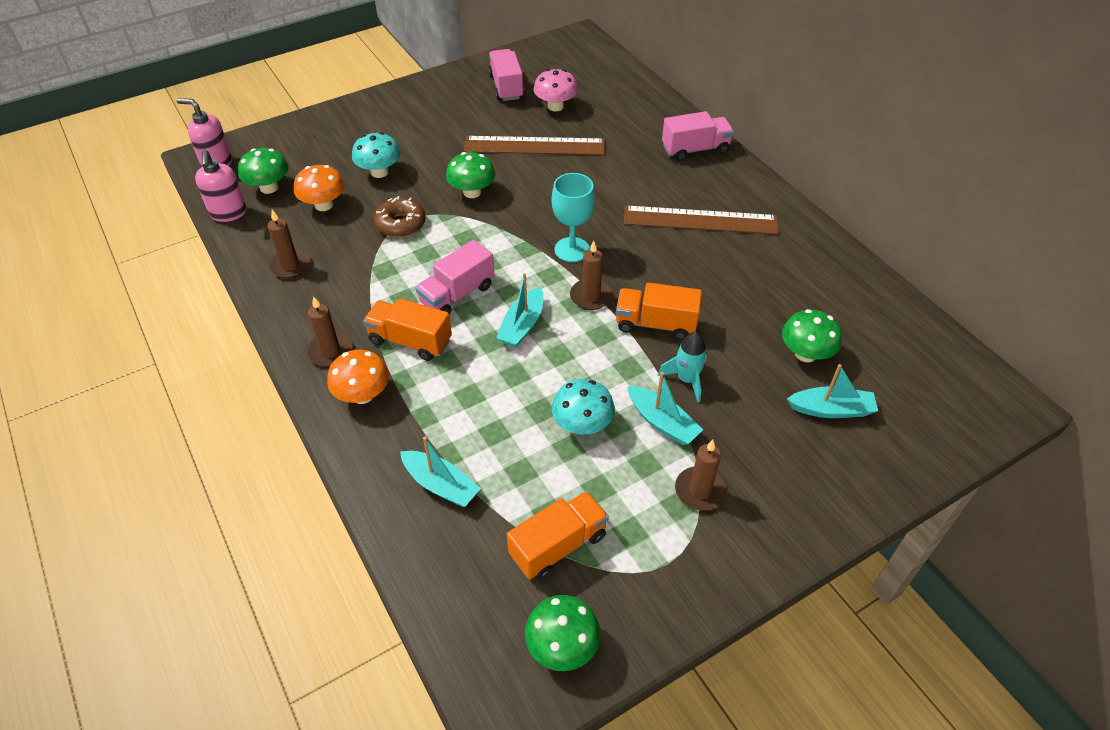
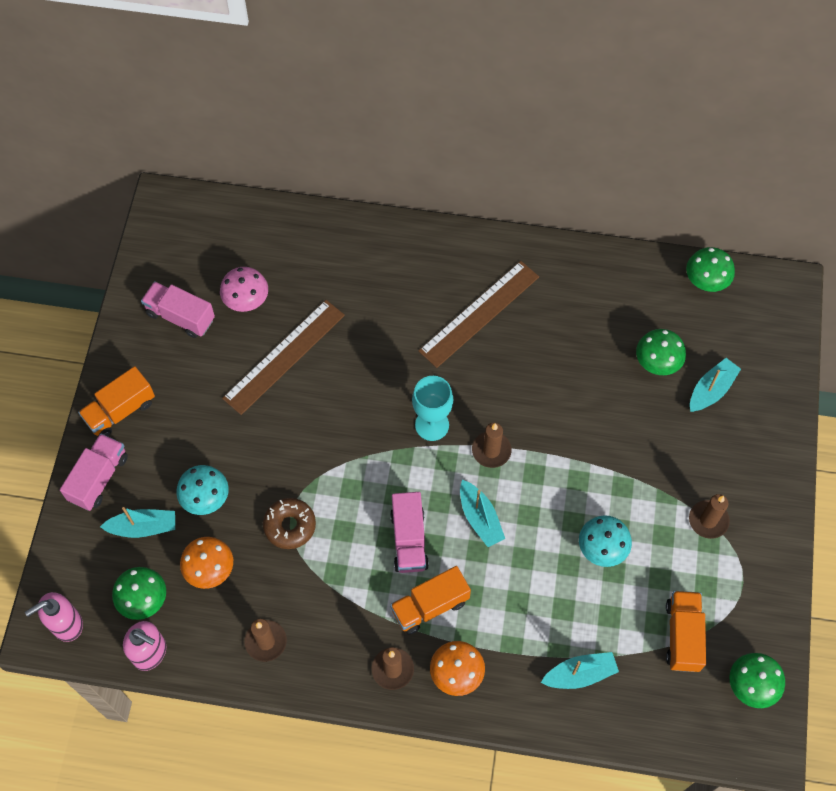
camera: 50 degrees left, 15 degrees up
(472, 192) = (299, 446): green mushroom -> green mushroom (706, 281)
(655, 324) = (553, 430): orange truck -> orange truck (120, 411)
(662, 422) = (640, 498): turquoise boat -> turquoise boat (143, 527)
(687, 380) = (618, 453): turquoise rocket -> none
(695, 149) = (399, 247): pink truck -> pink truck (99, 478)

